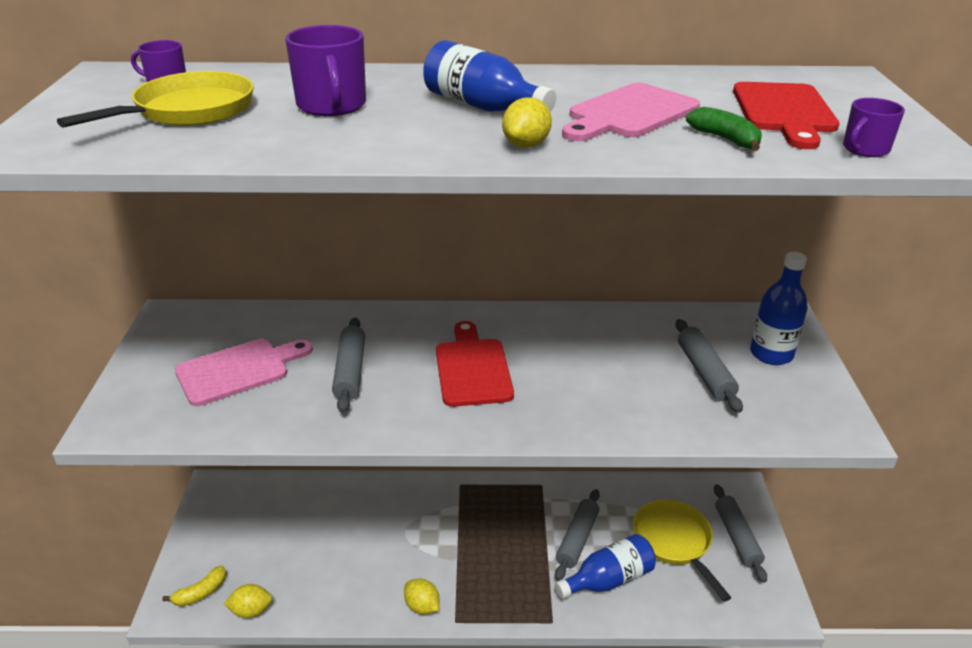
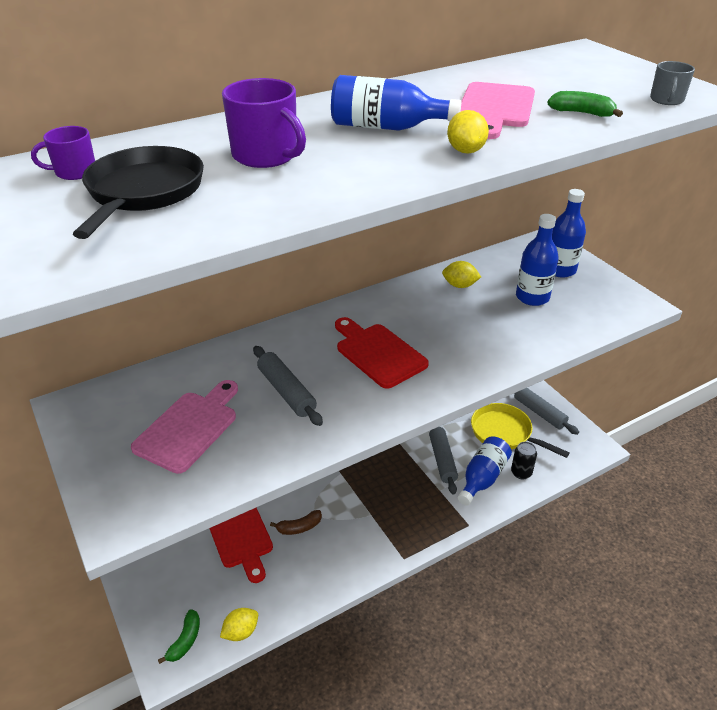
camera: 30 degrees left, 5 degrees up
(189, 111) = (143, 192): yellow pan -> black pan
(201, 593) = (185, 640): yellow banana -> green banana
(378, 539) = (299, 527): none -> brown banana
(422, 606) = (372, 560): yellow lemon -> yellow lemon (459, 285)
(659, 595) = (521, 473): none -> black can
(704, 372) = (532, 297): grey rolling pin -> blue bottle
(784, 112) = (585, 84): red cutting board -> red cutting board (240, 536)
(865, 149) = (666, 100): purple mug -> grey mug

